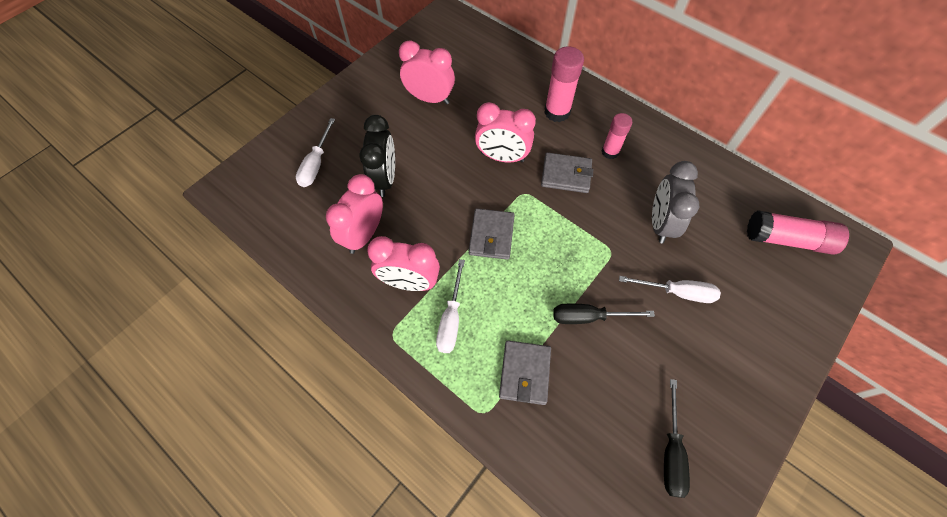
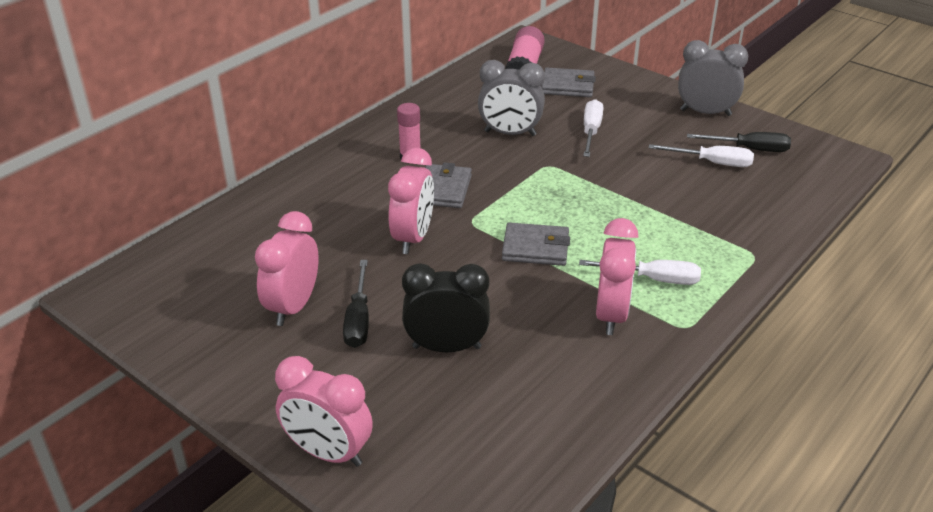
camera: 90 degrees left, 25 degrees down
(316, 164) = (415, 429): white screwdriver -> white screwdriver (712, 163)
(364, 235) = (544, 362): pink clock -> pink clock (328, 452)
(524, 373) = (703, 227): grey wallet -> grey wallet (568, 86)
(557, 112) = (340, 192): pink glue stick -> none
(588, 317) = (629, 184): black screwdriver -> black screwdriver (358, 319)
(741, 416) = (705, 113): none -> grey clock

